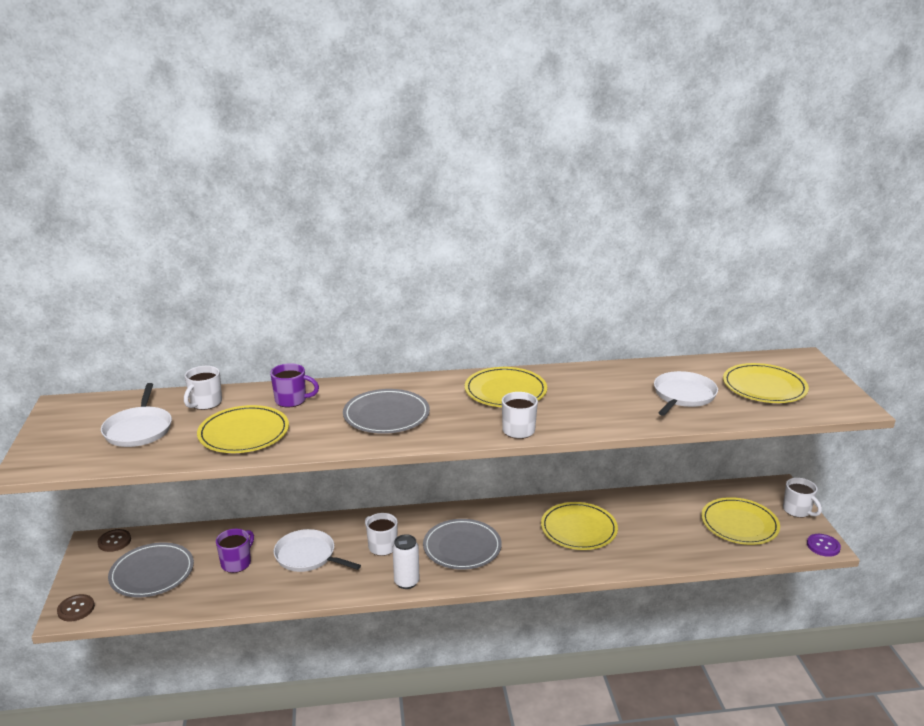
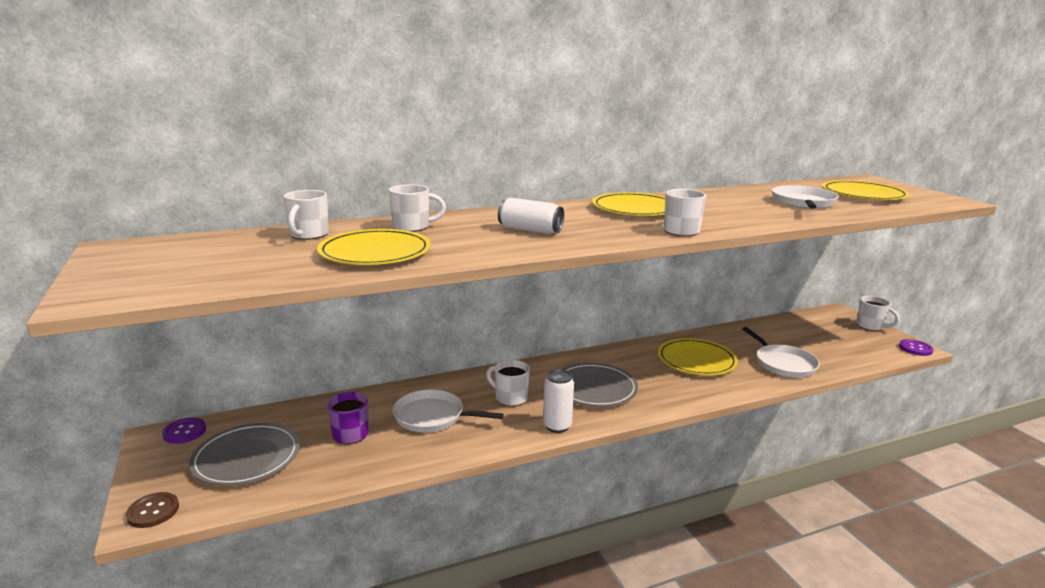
camera: 15 degrees left, 5 degrees down
(114, 541) = (184, 432): brown button -> purple button
(139, 429) = (234, 258): white pan -> white pan (783, 363)
(292, 400) = (412, 227): purple mug -> white mug
(386, 415) = (530, 230): grey plate -> white can
(739, 524) = (833, 341): yellow plate -> none

